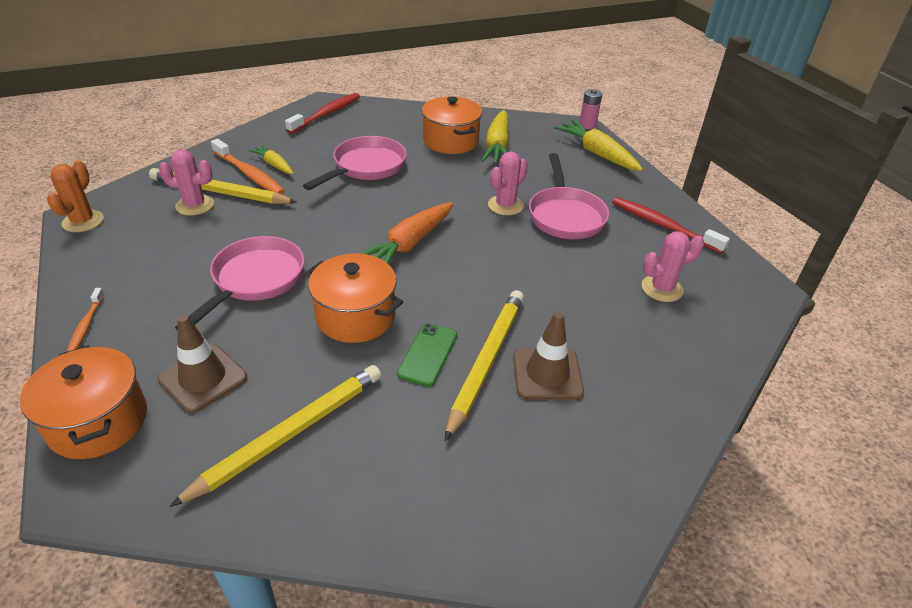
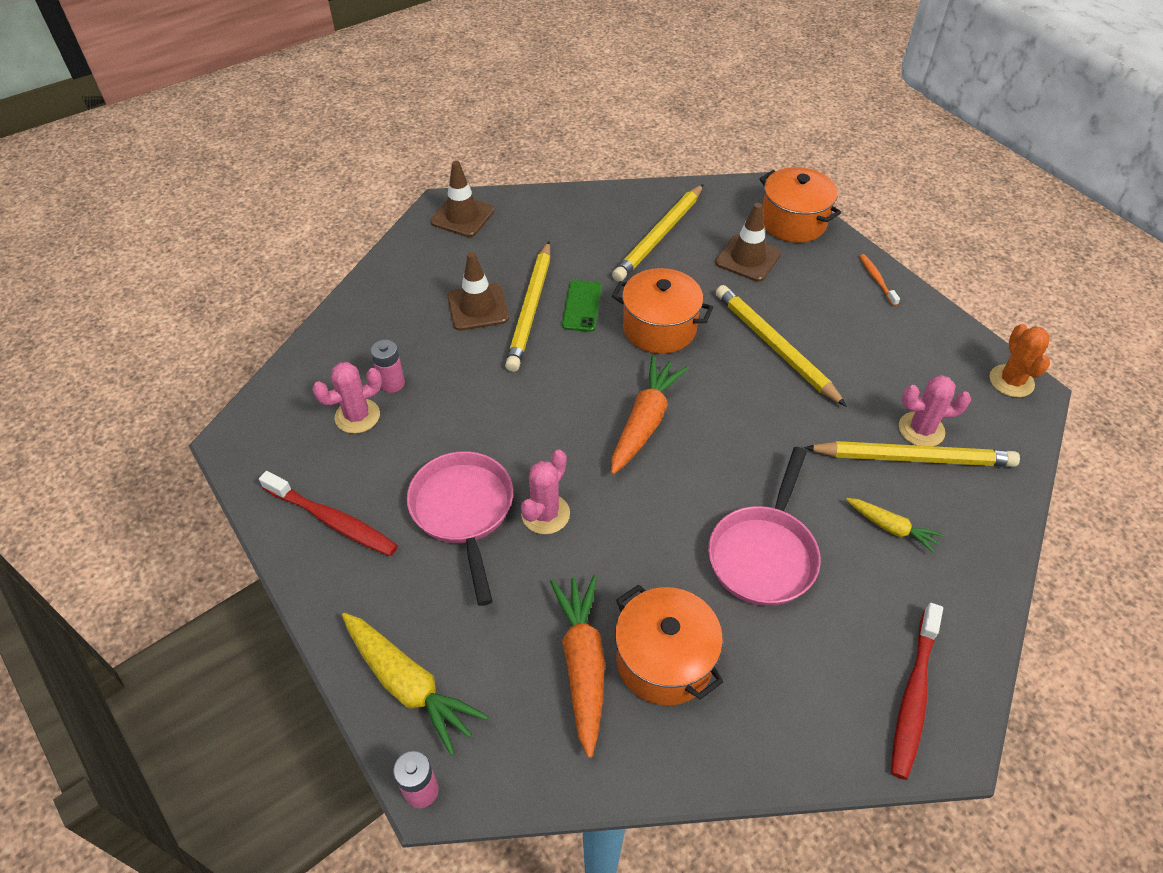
camera: 170 degrees right, 10 degrees up
(249, 174) = (907, 500): orange toothbrush -> none
(255, 280) = (775, 346): pink pan -> yellow pencil
(497, 146) = (582, 664): yellow carrot -> orange carrot
(564, 531) = (462, 216): none -> brown traffic cone
(634, 310) = (392, 383): none -> pink battery

